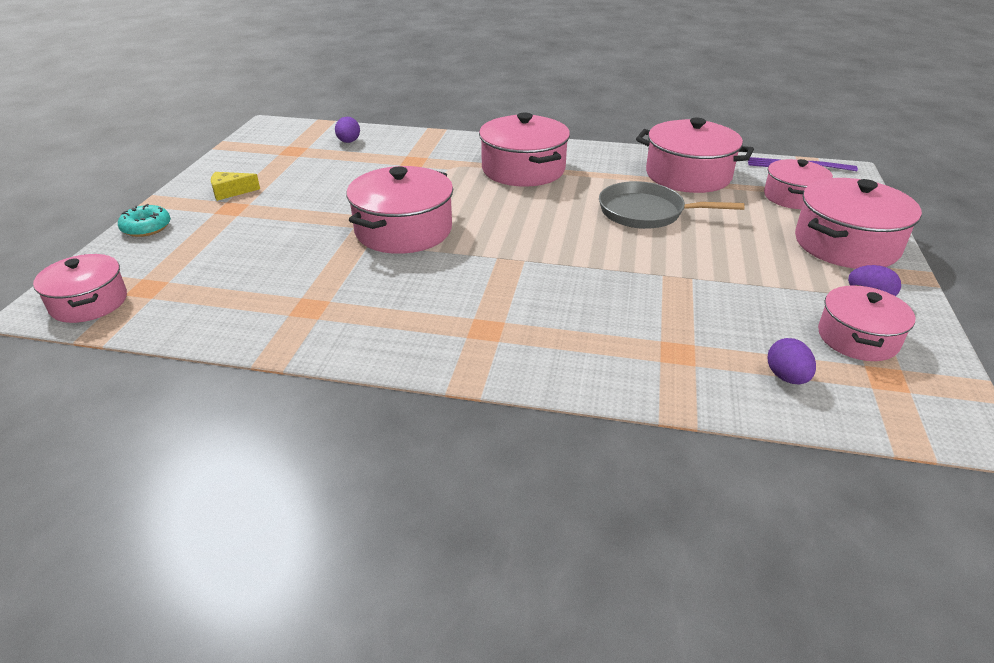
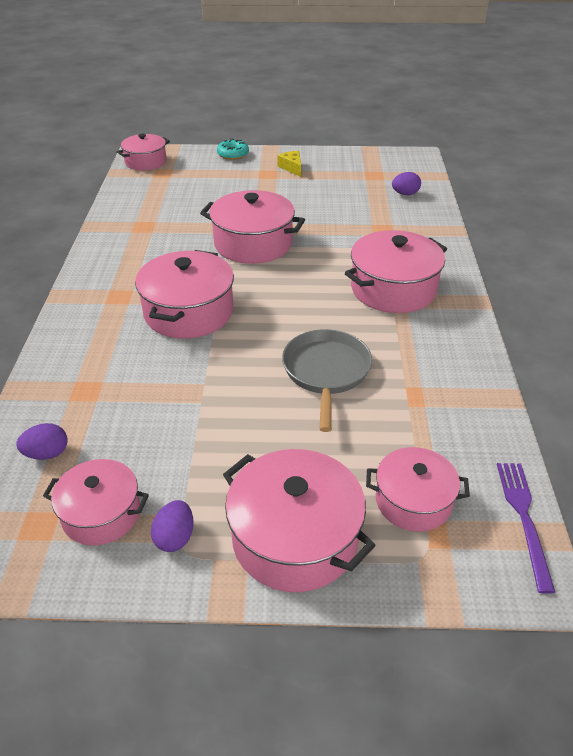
camera: 80 degrees right, 5 degrees up
(688, 175) = (435, 406): pink pot -> pink pot (188, 312)

